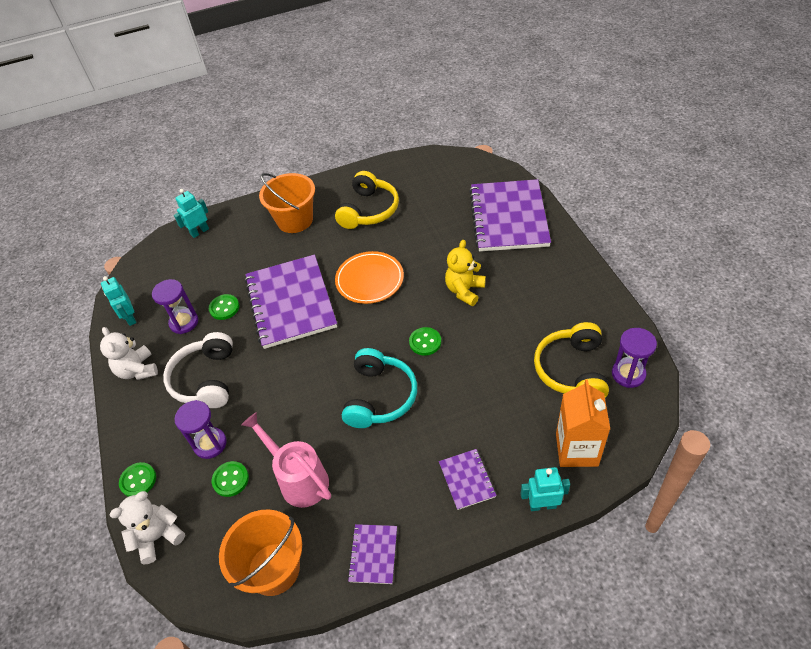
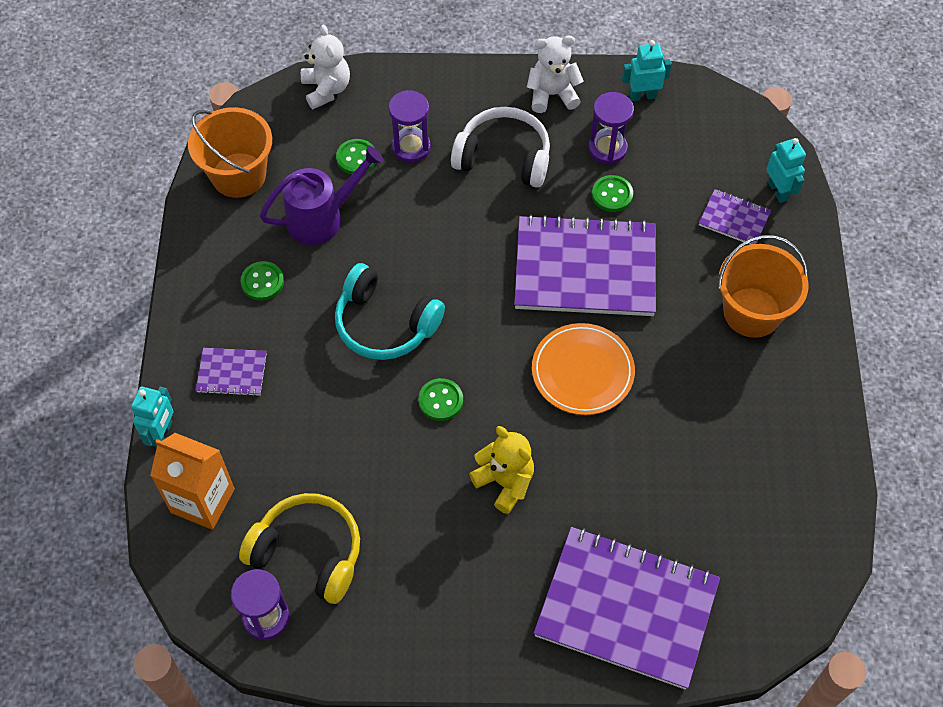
camera: 105 degrees right, 10 degrees up
(138, 480) = (400, 80): green button -> green button (262, 282)
(299, 479) = (323, 217): pink watering can -> purple watering can
(369, 210) = (731, 416): yellow headphones -> none
(373, 554) = (203, 260): purple notebook -> purple notebook (734, 219)

